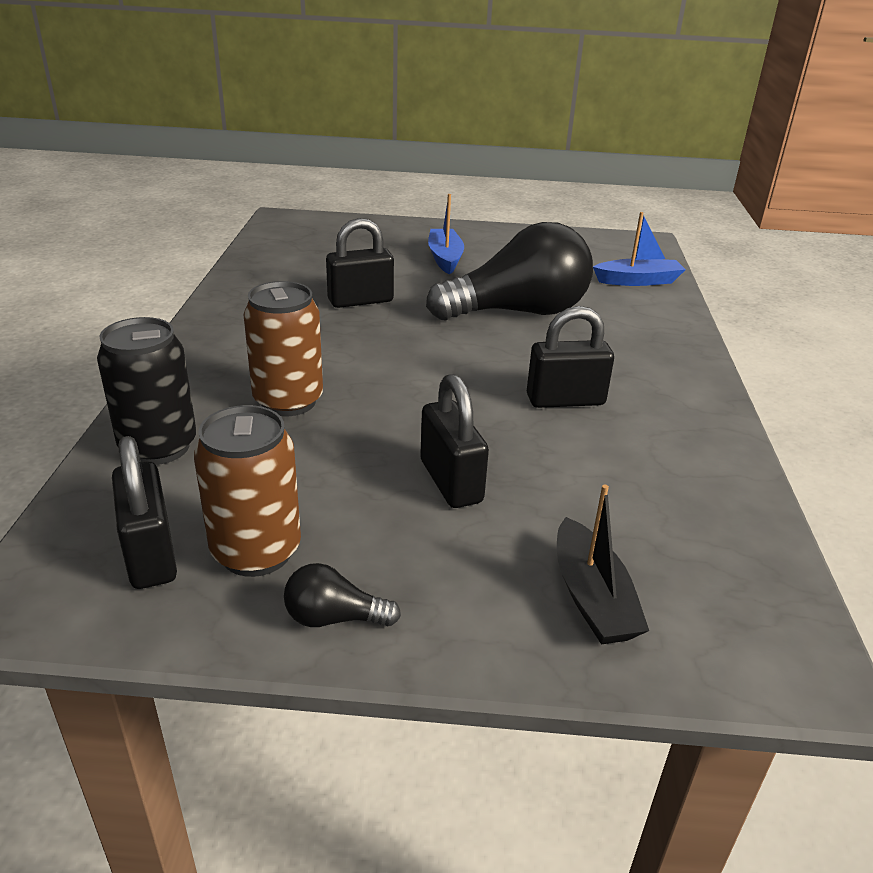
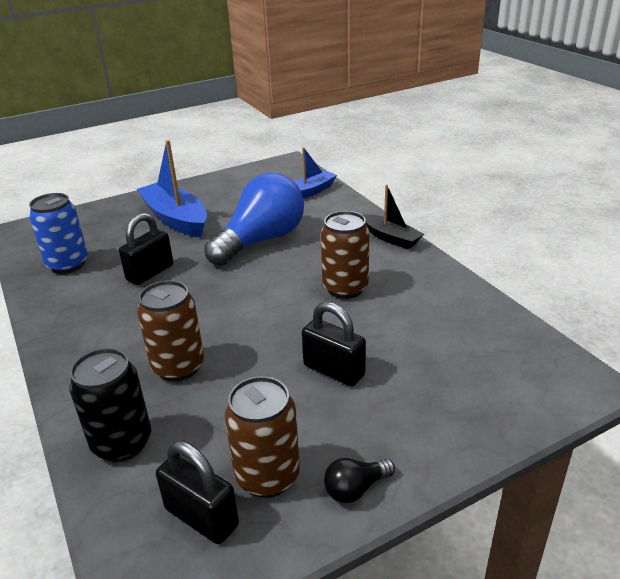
camera: 30 degrees left, 0 degrees up
(290, 264) = (68, 264): none -> blue can
(445, 258) = (176, 219): blue boat -> blue boat, size x1.66
(518, 312) = (261, 240): black light bulb -> blue light bulb
(565, 400) = (345, 288): black padlock -> brown can
(592, 598) = (470, 399): black boat -> black boat (391, 238)

